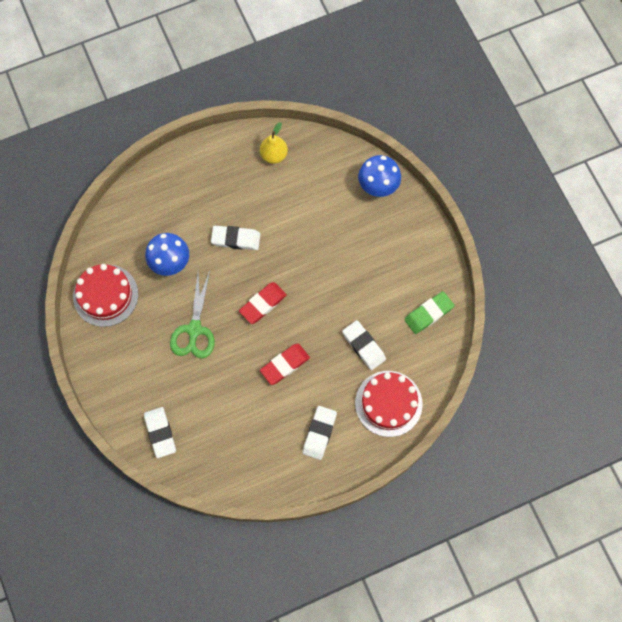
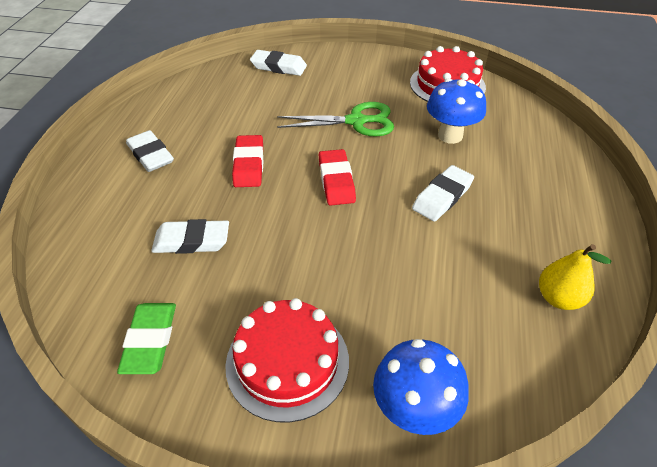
camera: 125 degrees right, 25 degrees down
(194, 330) = (356, 121): green scissors -> green scissors turned 135 degrees clockwise
(388, 403) = (103, 225): red cake -> red cake (287, 362)

